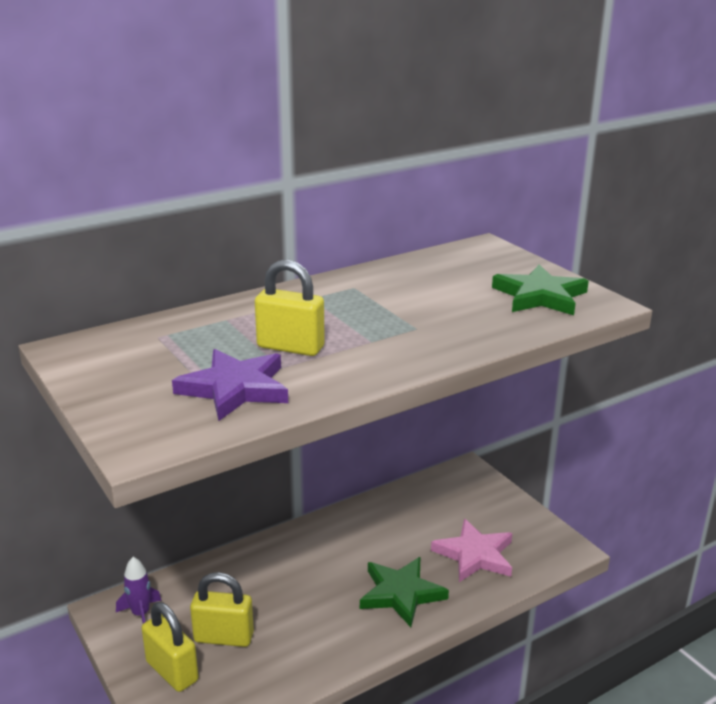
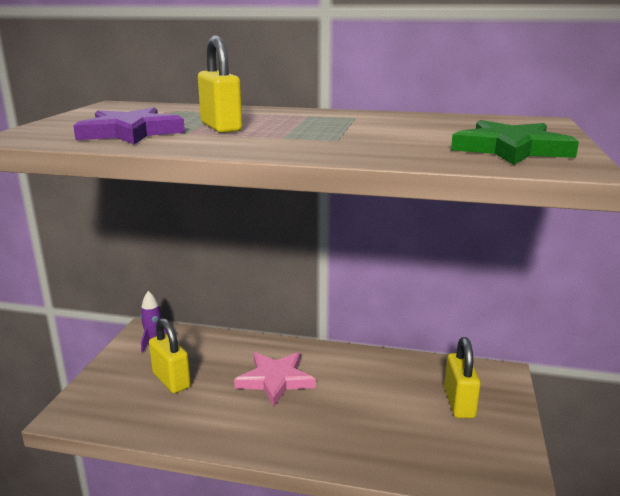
camera: 45 degrees right, 5 degrees down
(172, 671) = (119, 380): yellow padlock -> yellow padlock (459, 403)
(401, 593) = (316, 426): green star -> none
(474, 555) = (417, 436): pink star -> pink star (275, 380)

